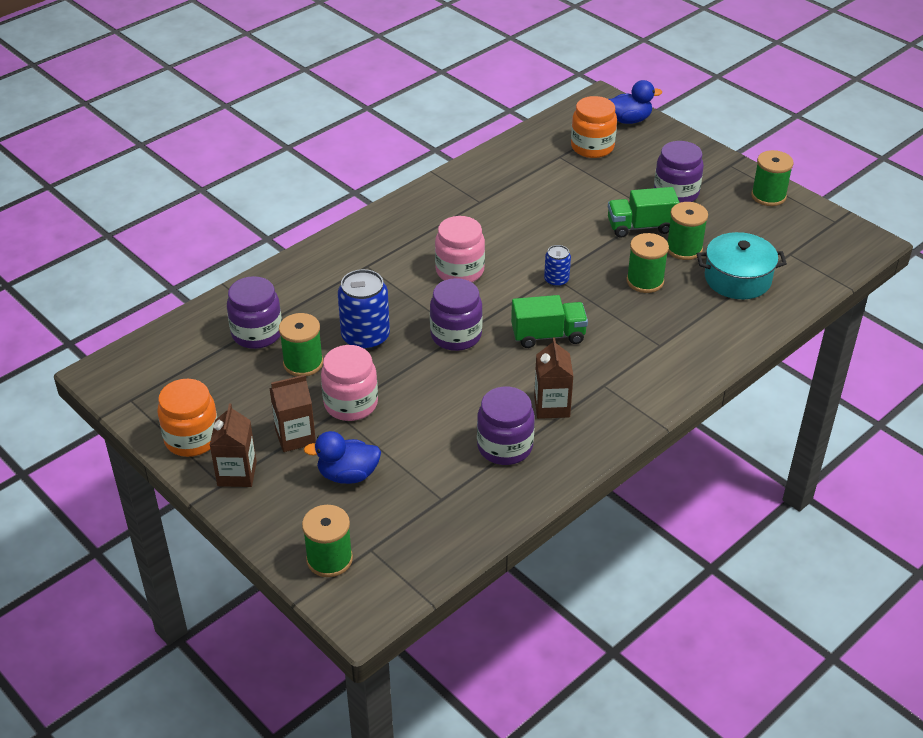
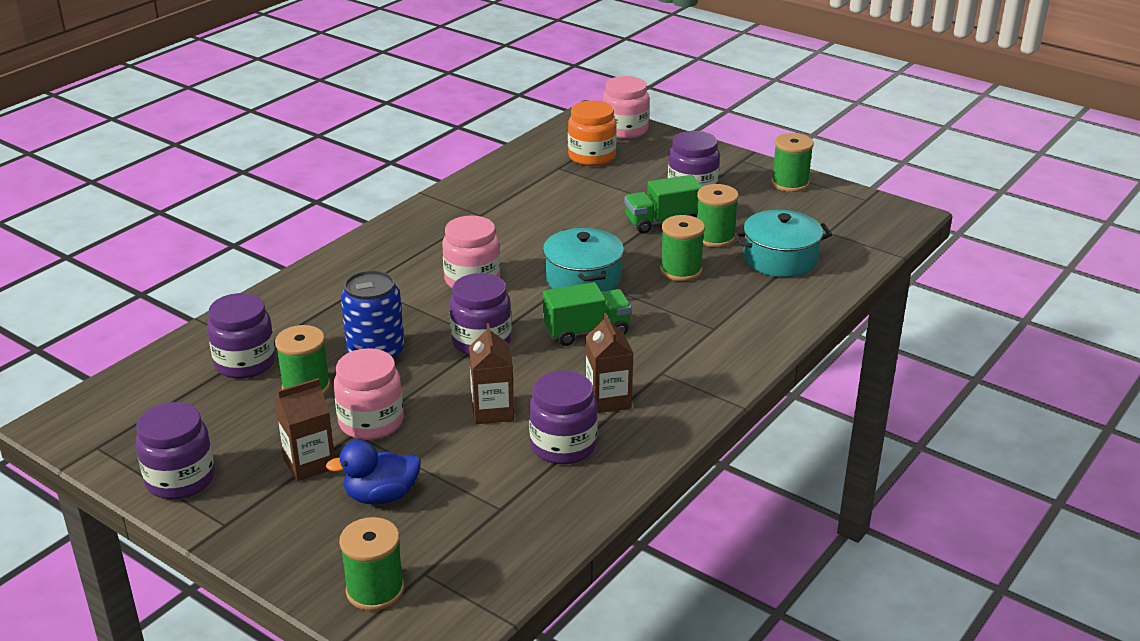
camera: 10 degrees left, 10 degrees down
(192, 438) = (180, 480): orange jar -> purple jar
(237, 474) = (243, 511): brown carton -> brown carton (492, 411)
(556, 280) = (583, 279): blue can -> turquoise pot
(629, 120) = (625, 130): blue duck -> pink jar

